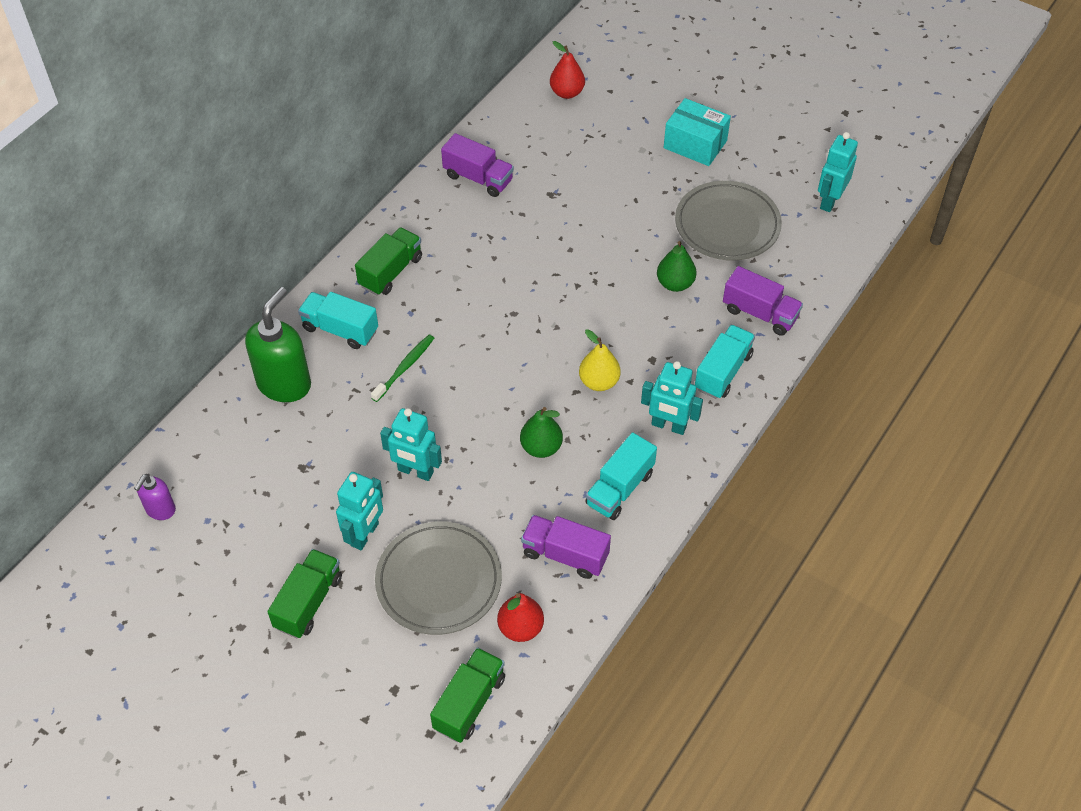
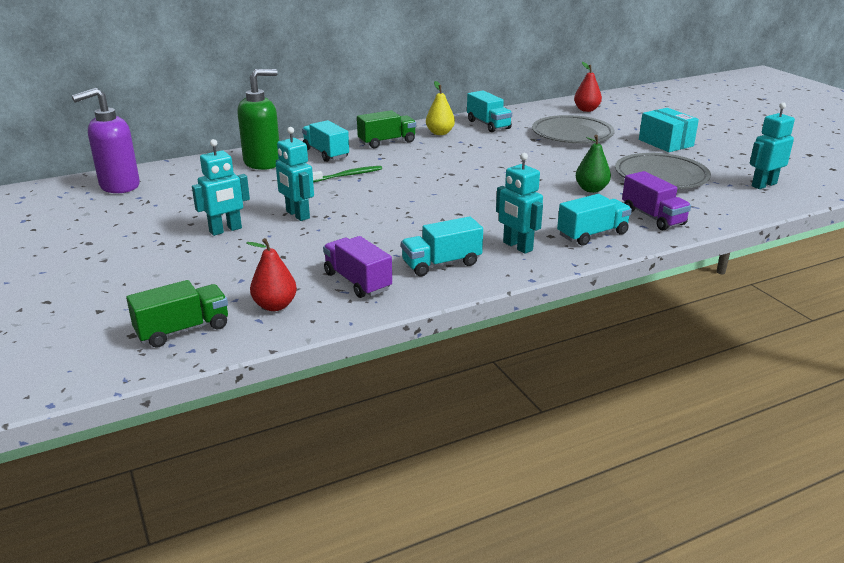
camera: 30 degrees right, 25 degrees down
(160, 510) = (119, 186): purple soap dispenser -> purple soap dispenser, size x1.89
(308, 602) = (146, 246): green truck -> none
(439, 581) = (246, 264): grey plate -> grey plate (572, 134)
(478, 178) = (488, 124): purple truck -> turquoise truck
(541, 447) = (402, 229): green pear -> none
(599, 382) = (482, 214): yellow pear -> yellow pear (440, 133)

